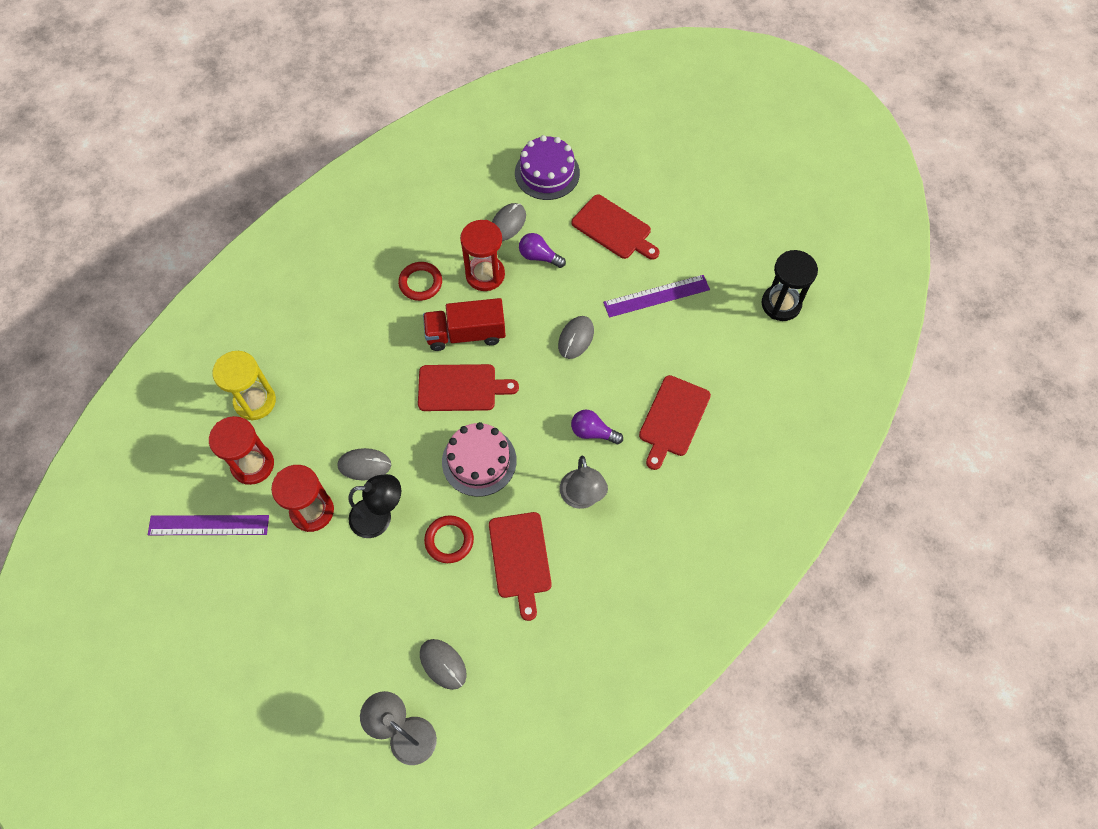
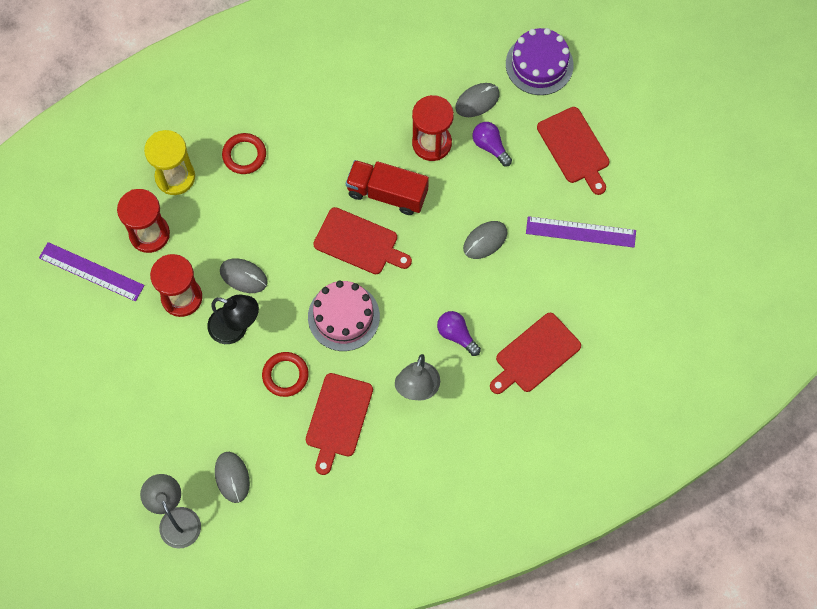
camera: 25 degrees right, 5 degrees up
(420, 283) = (369, 126): red ring -> red ring (244, 155)
(781, 304) = (695, 290): black hourglass -> none

